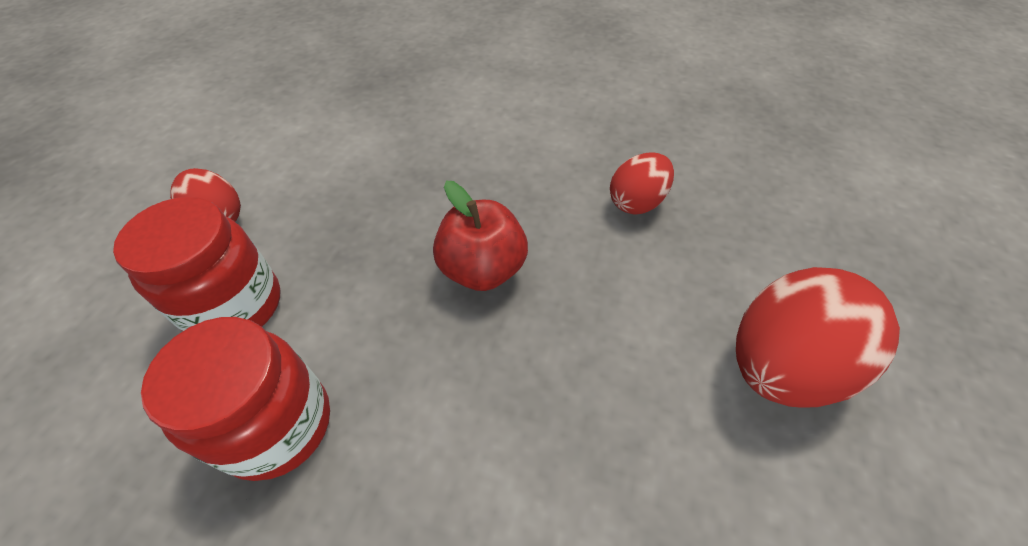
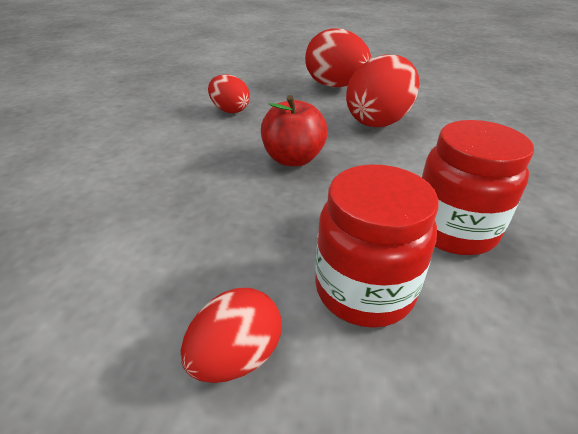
camera: 95 degrees left, 15 degrees down
(606, 413) = (378, 121): none -> red egg

